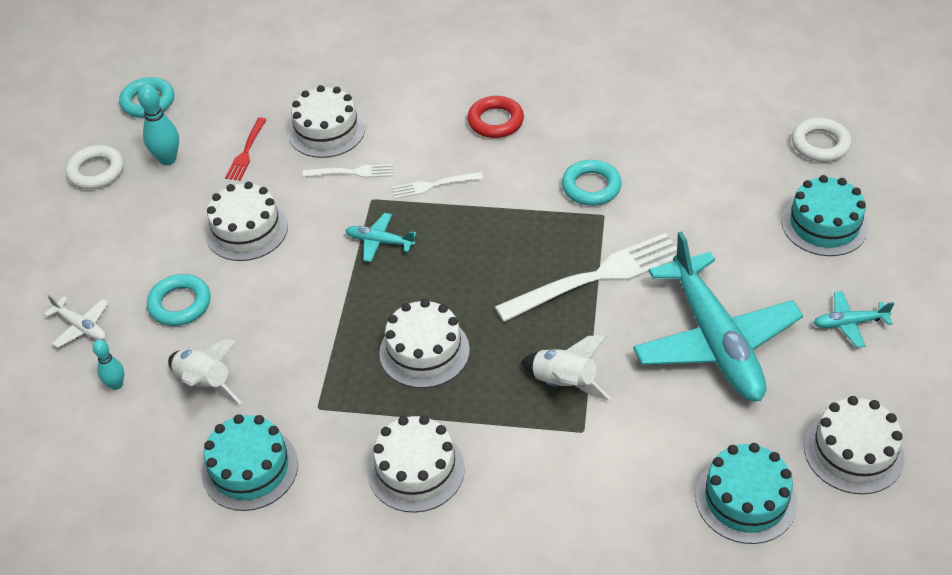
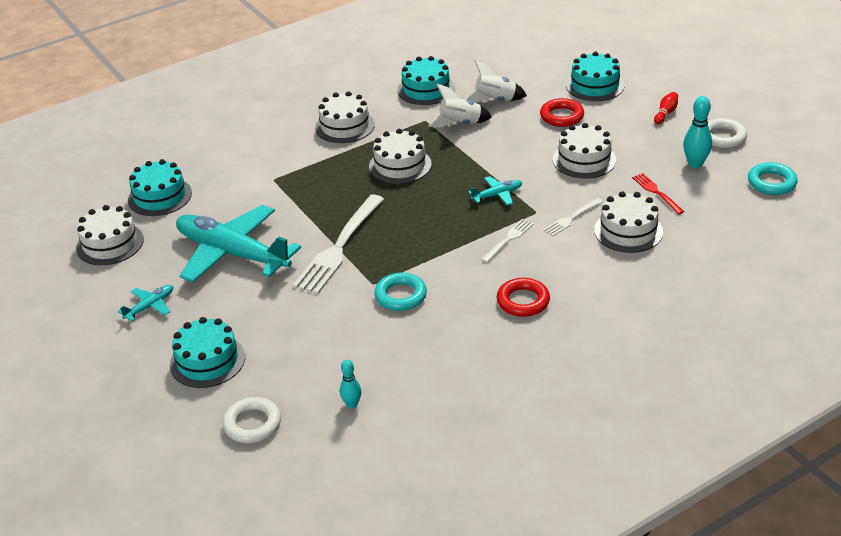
camera: 140 degrees right, 10 degrees down
(81, 326) = (595, 85): white plane -> turquoise cake
(88, 235) = (666, 113): none -> red bowling pin
(116, 385) = (537, 79): turquoise bowling pin -> turquoise bowling pin (352, 404)
(180, 304) = (562, 116): turquoise ring -> red ring
(564, 383) = (305, 191): white rocket -> white rocket (460, 124)

